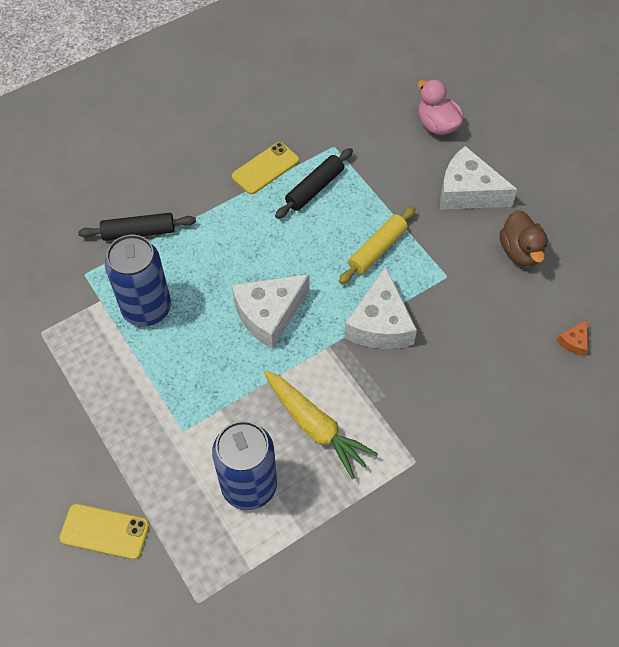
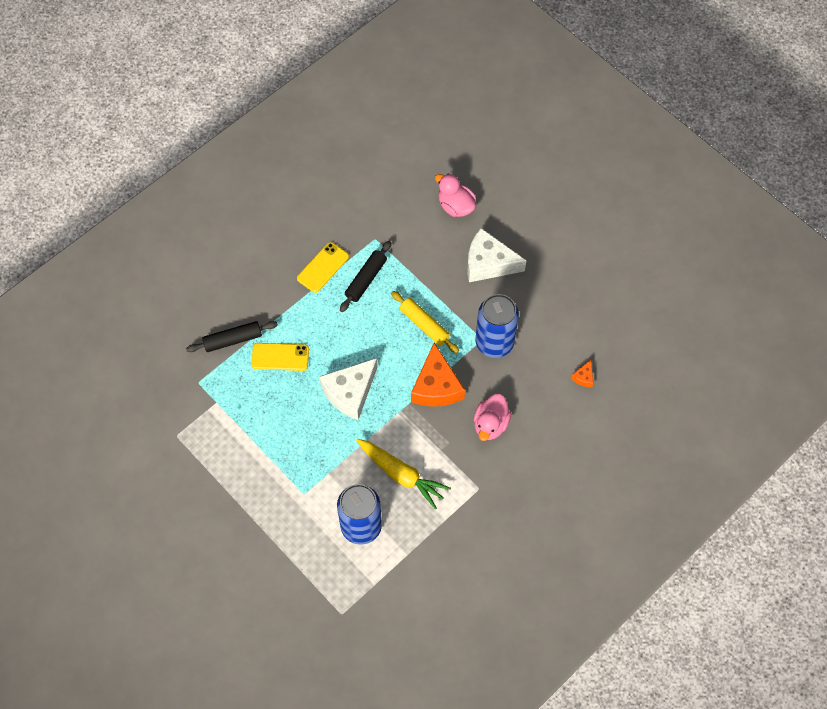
camera: 10 degrees left, 5 degrees up
(105, 531) = (264, 576): yellow phone -> yellow phone (280, 357)
(147, 308) = (254, 403): blue can -> blue can (494, 343)
(377, 249) = (424, 325): yellow rolling pin -> yellow rolling pin turned 75 degrees counterclockwise
(380, 324) = (436, 386): white cheese -> orange cheese
(443, 381) = (490, 424): none -> pink duck
(520, 251) = (535, 309): brown duck -> none

